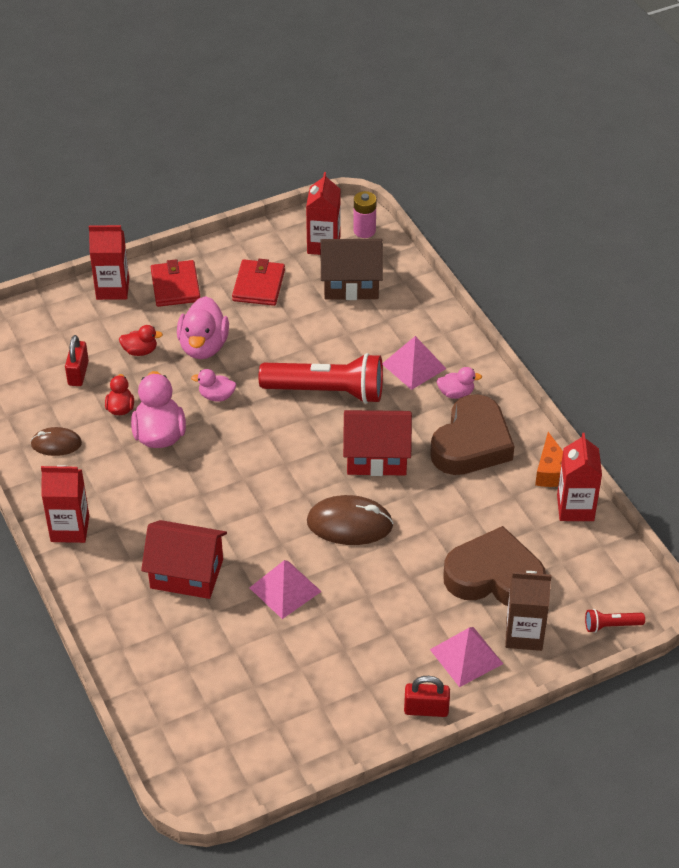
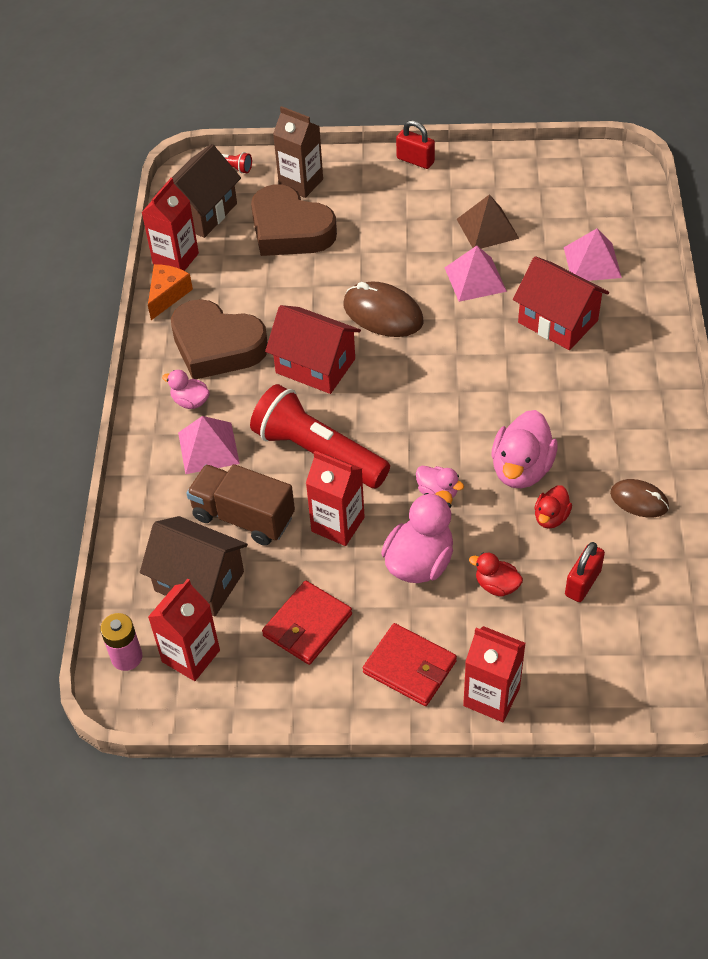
camera: 150 degrees left, 5 degrees up
(70, 529) = (655, 402): red carton -> red carton (338, 524)
(175, 286) = (409, 667): red wallet -> red wallet turned 75 degrees counterclockwise
(303, 651) = (487, 228): none -> brown pyramid
(350, 331) = (243, 517): none -> brown truck
(466, 656) = (358, 183): pink pyramid -> pink pyramid (592, 262)
(471, 443) = (217, 346): brown heart -> brown heart turned 120 degrees counterclockwise
(593, 563) = (202, 213): none -> brown house

